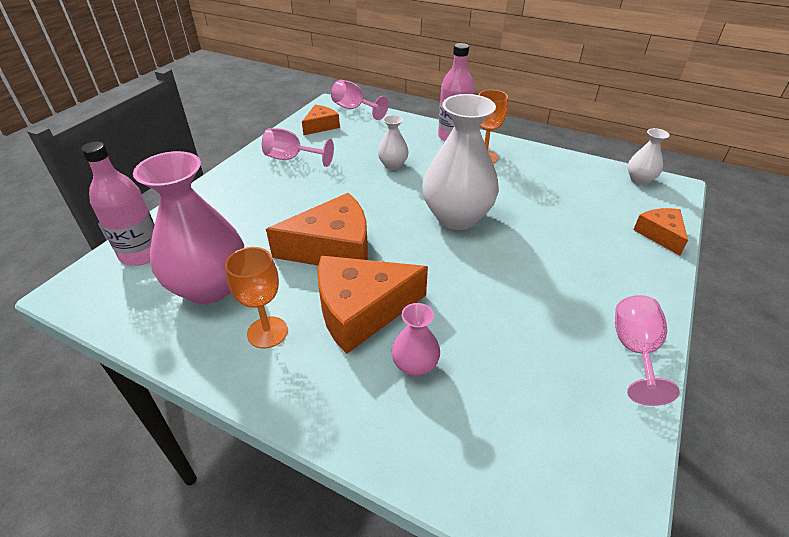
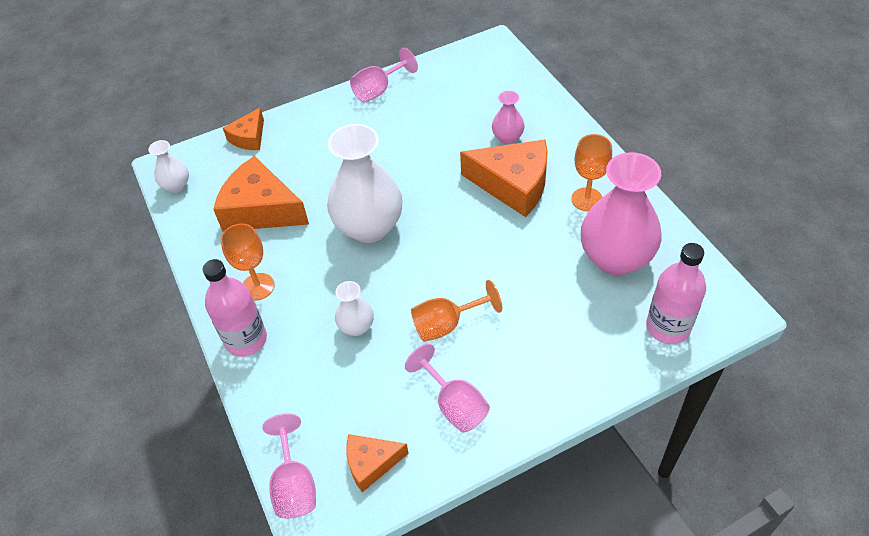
camera: 140 degrees left, 10 degrees up
(331, 188) = (447, 324): none -> orange goblet
(333, 248) = (496, 247): orange cheese -> orange cheese (261, 209)

